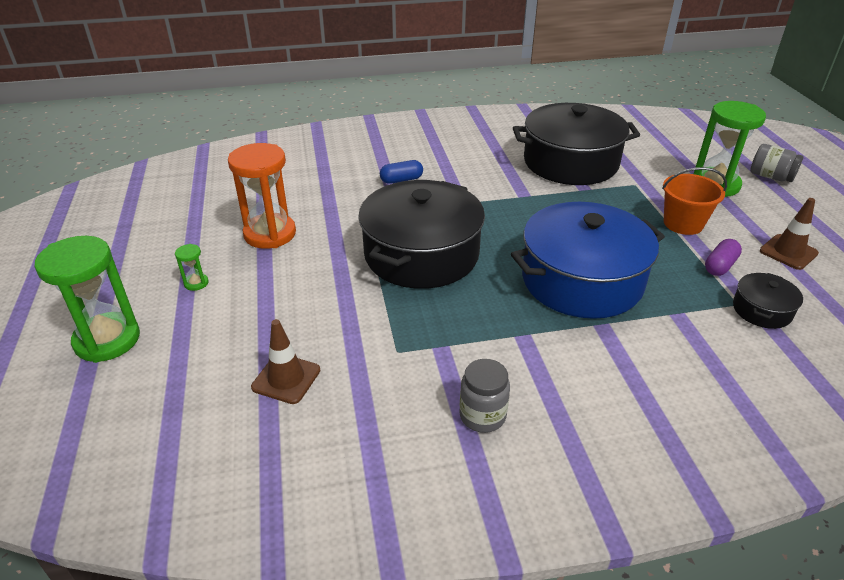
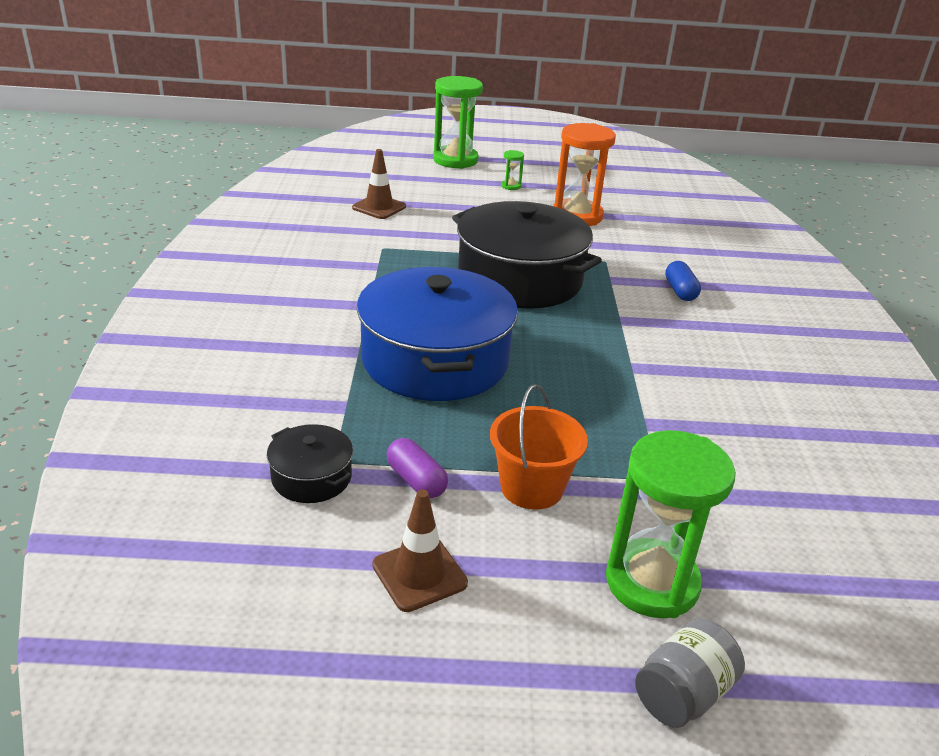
camera: 100 degrees right, 5 degrees down
(482, 416) = (288, 268): grey jar -> none
(570, 162) = (735, 433): black pot -> none

